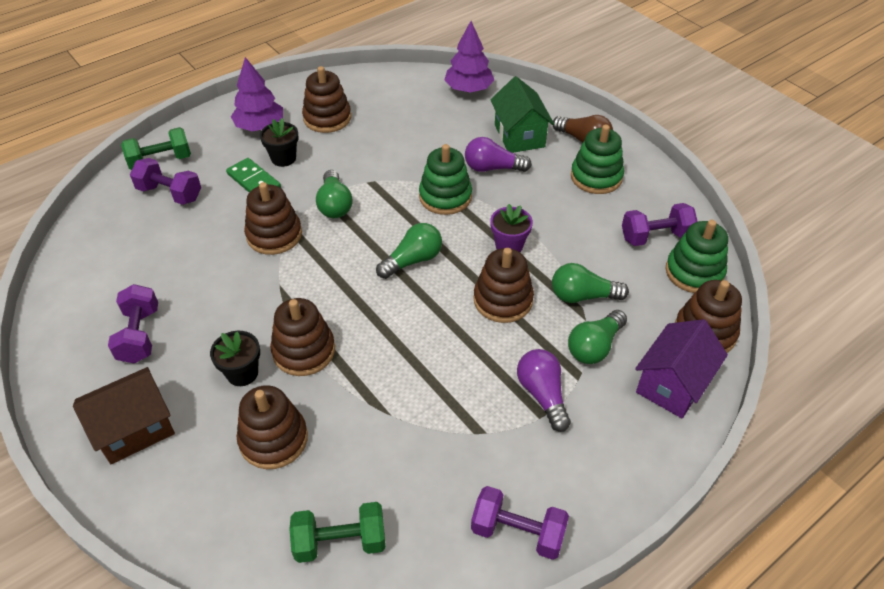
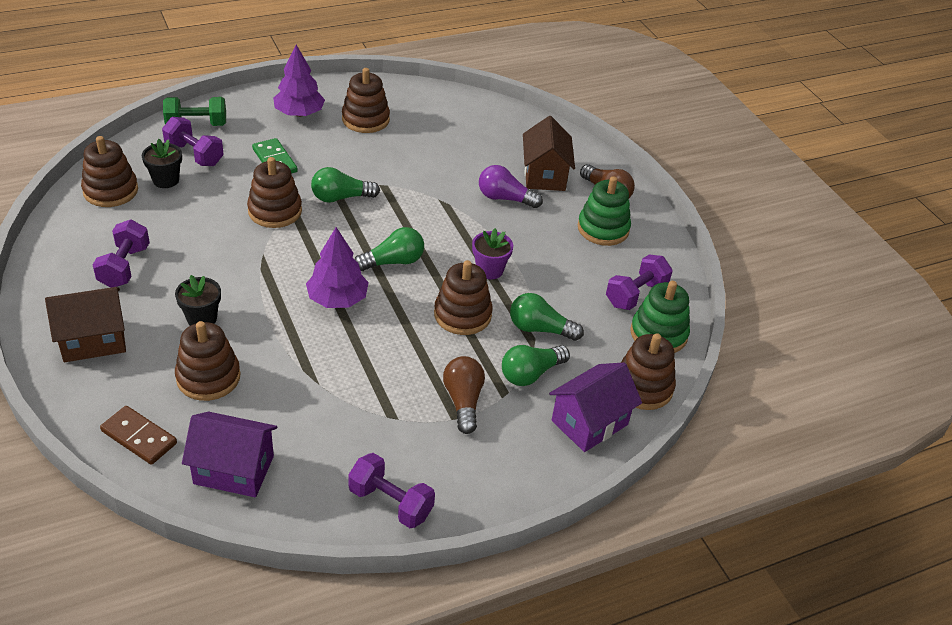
camera: 10 degrees right, 5 degrees down
(224, 531) = (139, 437): none -> brown domino
(283, 158) = (310, 146): black flower pot -> black flower pot (166, 180)
(304, 351) = (263, 313): brown stacking toy -> brown stacking toy (110, 191)
(334, 205) = (341, 197): green light bulb -> green light bulb turned 75 degrees clockwise
(340, 541) = (234, 470): green dumbbell -> purple house
(445, 197) = (448, 214): green stacking toy -> none
(469, 89) = (514, 122): purple tree -> purple tree (337, 299)
(519, 136) = (544, 175): green house -> brown house
(542, 395) = (463, 401): purple light bulb -> brown light bulb
(655, 237) = (636, 294): purple dumbbell -> purple dumbbell turned 45 degrees counterclockwise

